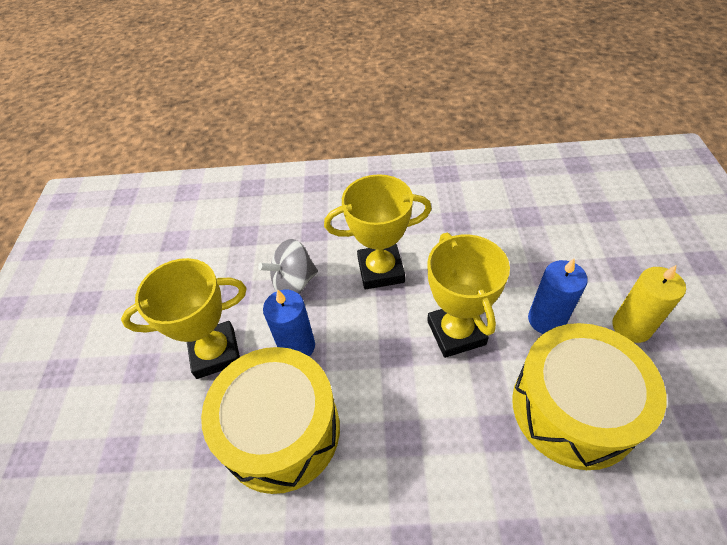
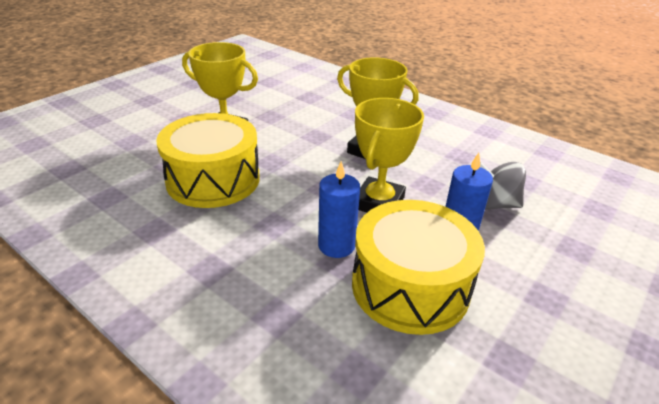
camera: 35 degrees right, 15 degrees down
(294, 283) = (308, 128): grey spinning top -> grey spinning top (494, 204)
(297, 346) = (271, 153): blue candle -> blue candle (336, 245)
(631, 327) = (528, 279): yellow candle -> none

